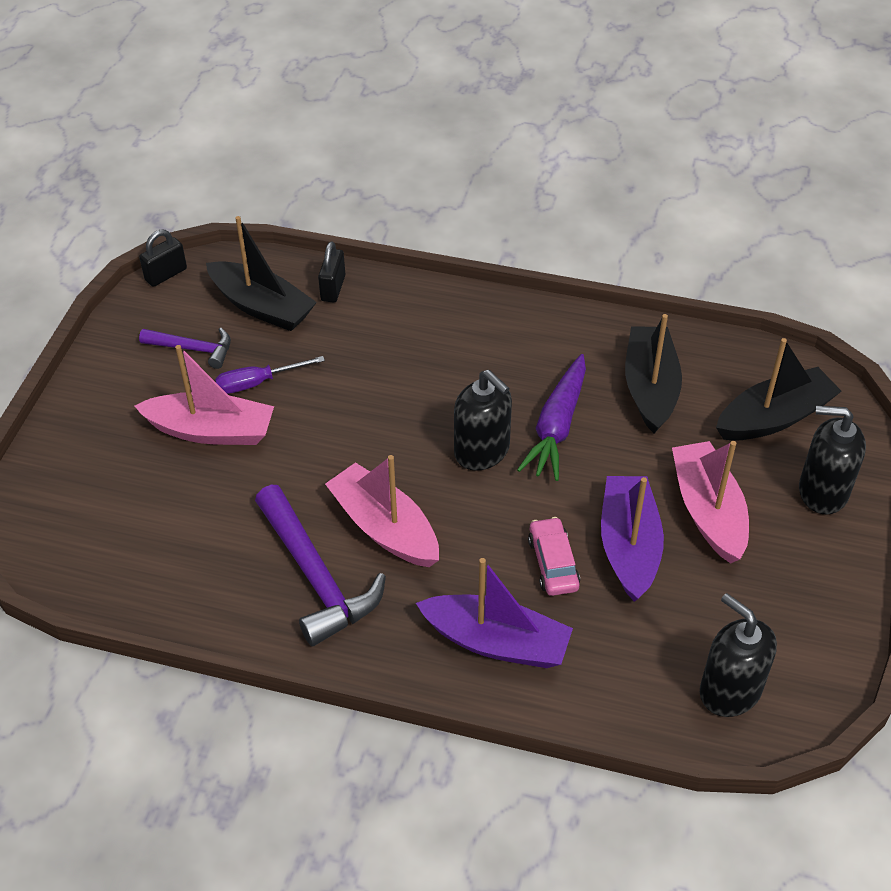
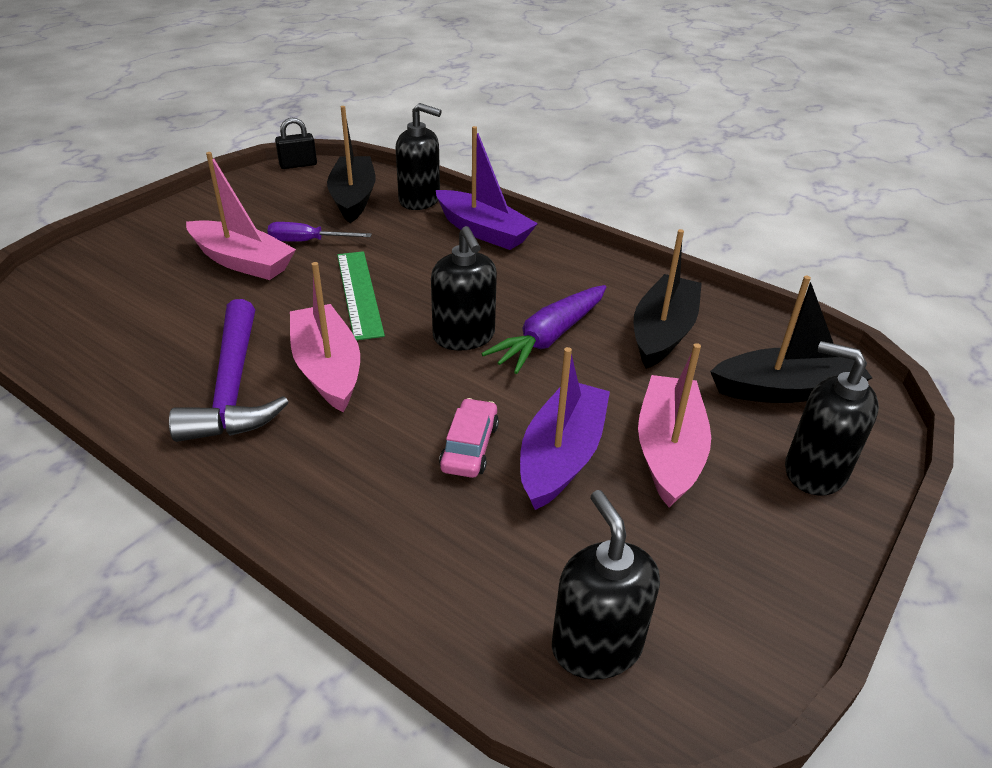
camera: 20 degrees right, 10 degrees down
(193, 349) = (277, 210): purple hammer -> none
(262, 307) = (353, 198): black boat -> black boat turned 150 degrees counterclockwise
(333, 288) = (420, 200): black padlock -> black soap dispenser
(354, 432) = (359, 293): none -> green ruler
(496, 642) = (359, 499): purple boat -> purple boat (483, 231)

